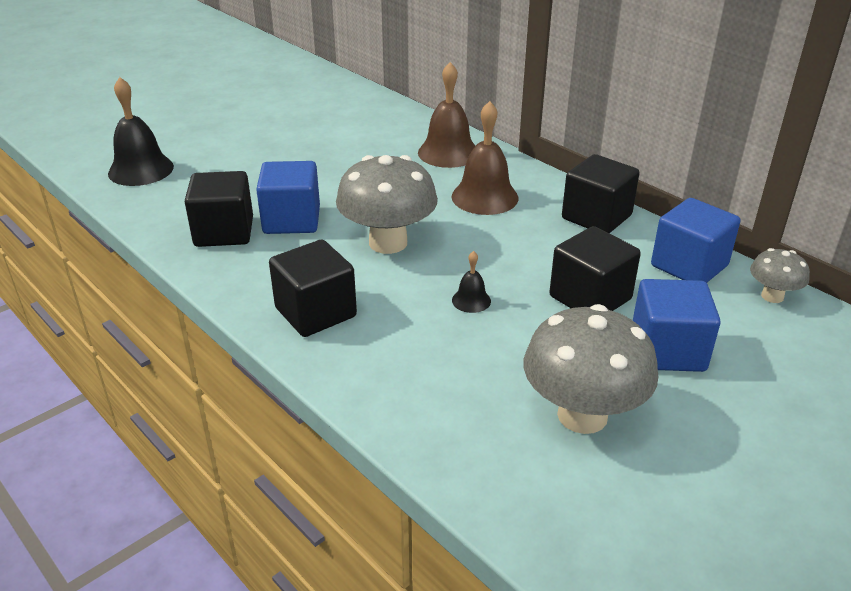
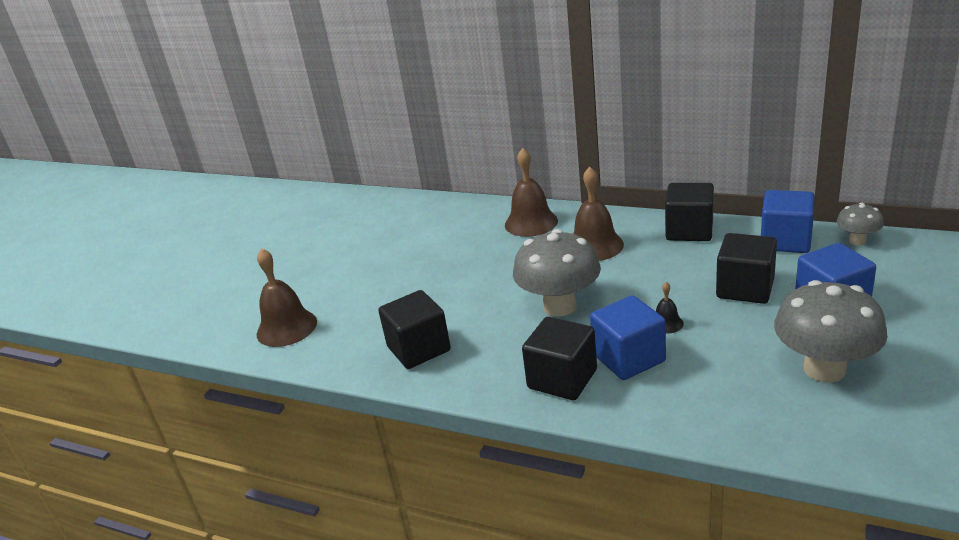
camera: 20 degrees left, 5 degrees down
(141, 170) = (286, 327): black bell -> brown bell
(292, 220) = (464, 318): blue cube -> blue cube (629, 358)

